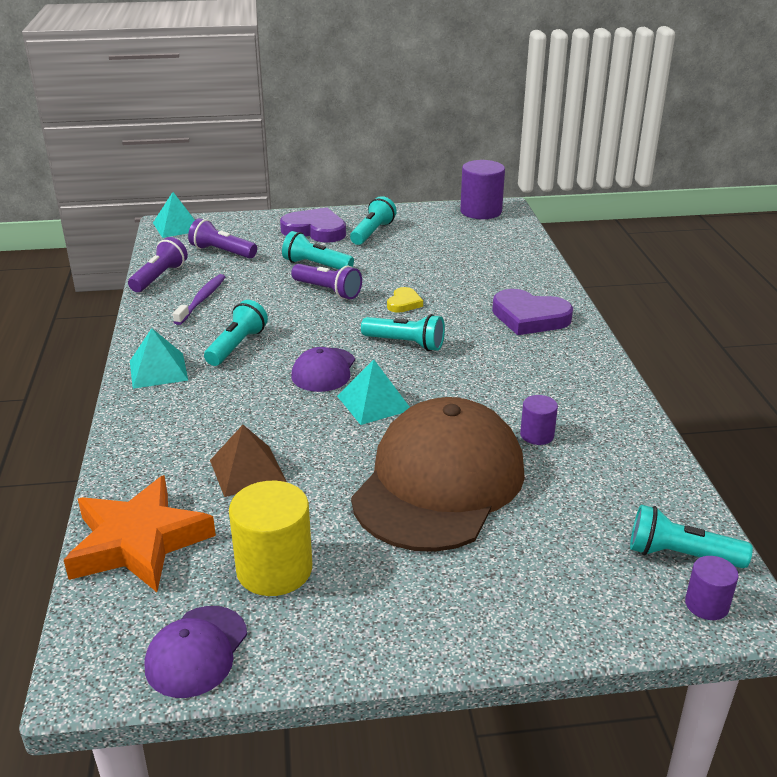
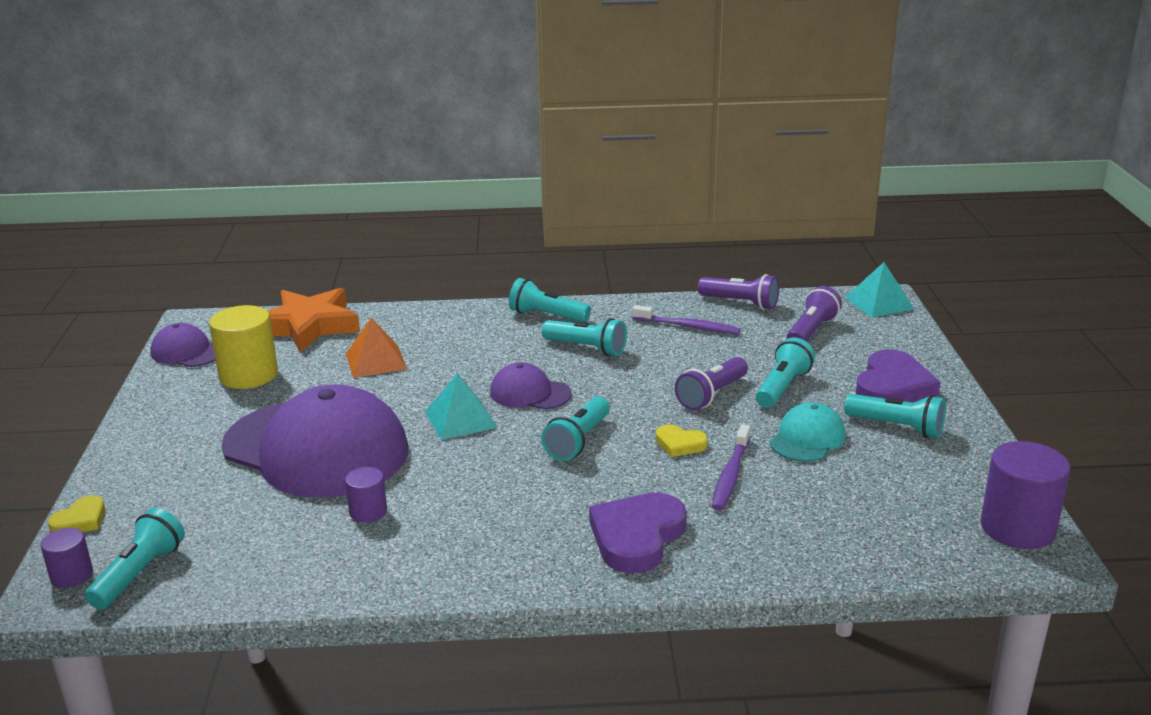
camera: 95 degrees right, 5 degrees down
(158, 370) = (547, 316): turquoise pyramid -> turquoise flashlight
(247, 471) = (375, 361): brown pyramid -> orange pyramid
(390, 260) = (807, 438): none -> turquoise cap
(439, 483) = (316, 449): brown cap -> purple cap
(443, 286) = (730, 475): none -> purple toothbrush
(616, 631) = (80, 520): none -> yellow heart

